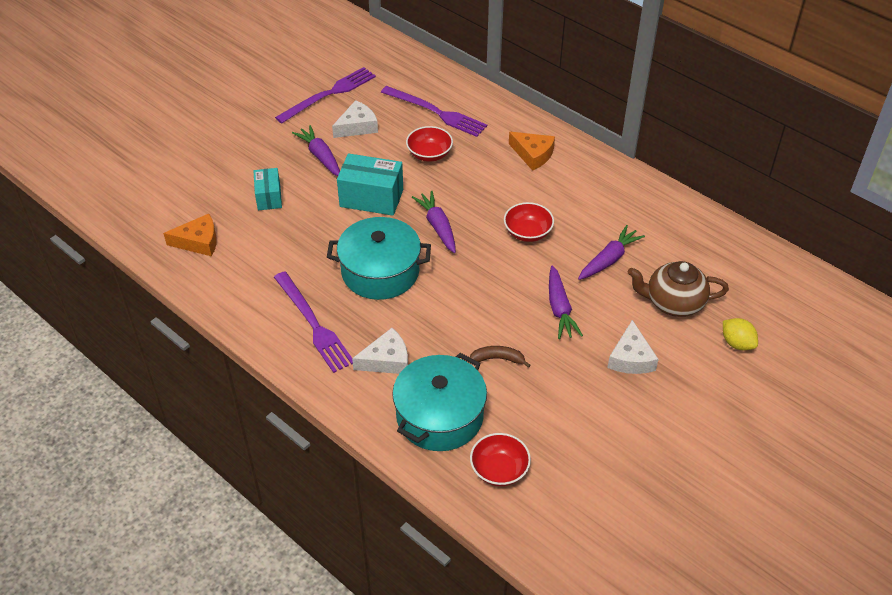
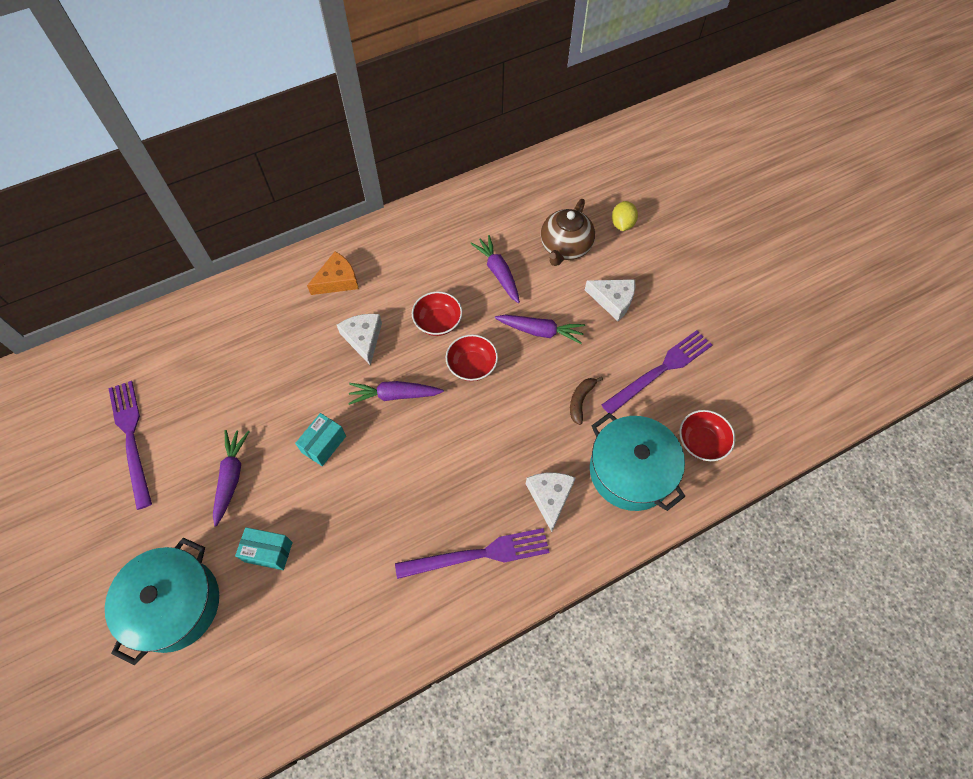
camera: 70 degrees left, 15 degrees up
(198, 242) = (302, 652): orange cheese -> none
(320, 156) = (231, 477): purple carrot -> purple carrot turned 105 degrees clockwise
(357, 126) = (204, 425): white cheese -> white cheese (363, 338)
(371, 198) = (324, 444): turquoise box -> turquoise box, size x0.62
(380, 272) = (433, 468): turquoise pot -> turquoise pot (175, 604)
(429, 154) = (287, 369): red bowl -> red bowl (472, 366)
(436, 112) = (227, 341): purple fork -> purple fork (660, 370)
(737, 343) = (622, 224): yellow lemon -> yellow lemon turned 60 degrees counterclockwise

